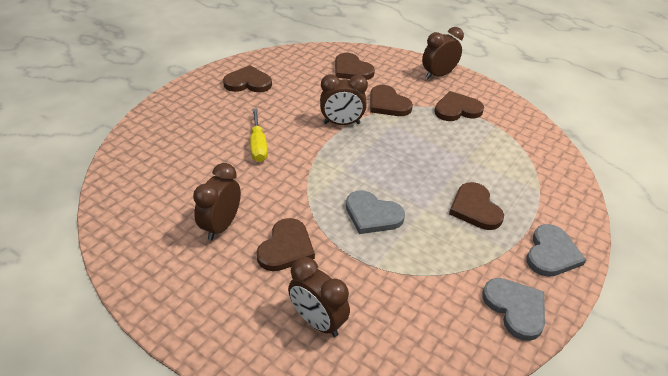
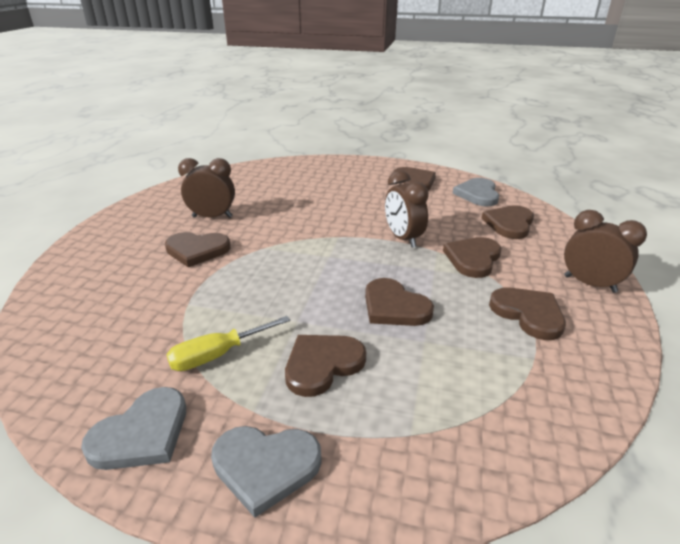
camera: 70 degrees right, 10 degrees down
(258, 145) = (327, 207): yellow screwdriver -> yellow screwdriver (218, 355)
(317, 321) = (109, 286): brown clock -> none
(372, 215) = (265, 287): grey heart -> grey heart (478, 194)
(427, 158) = (394, 307): none -> brown heart

